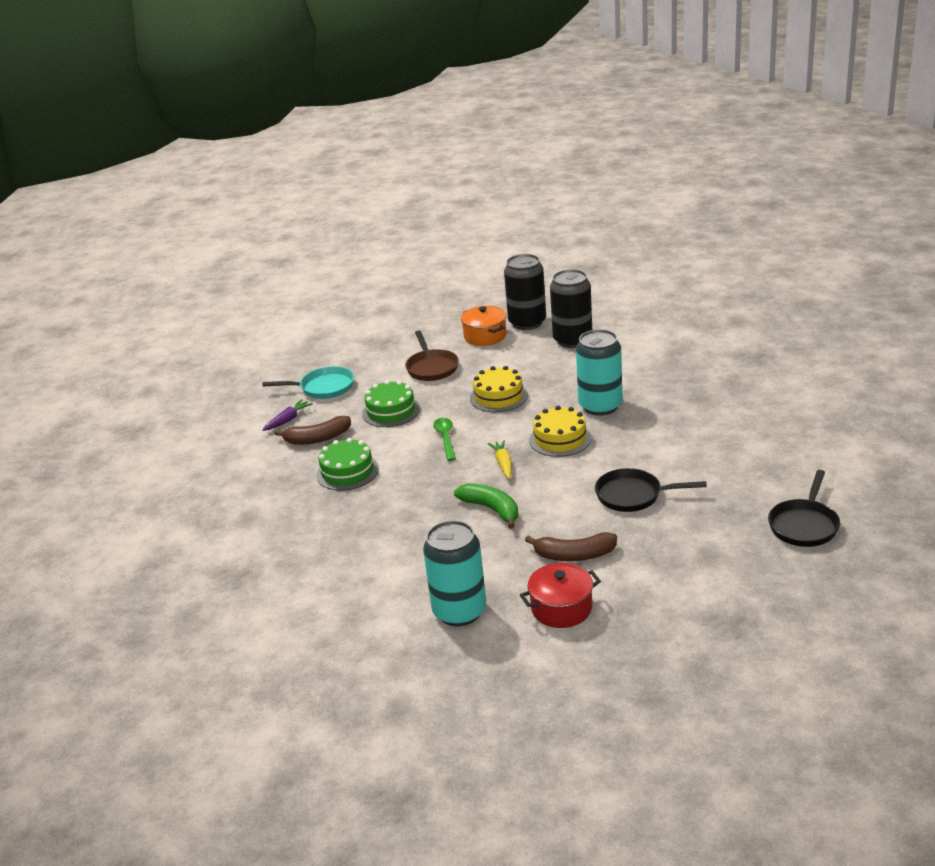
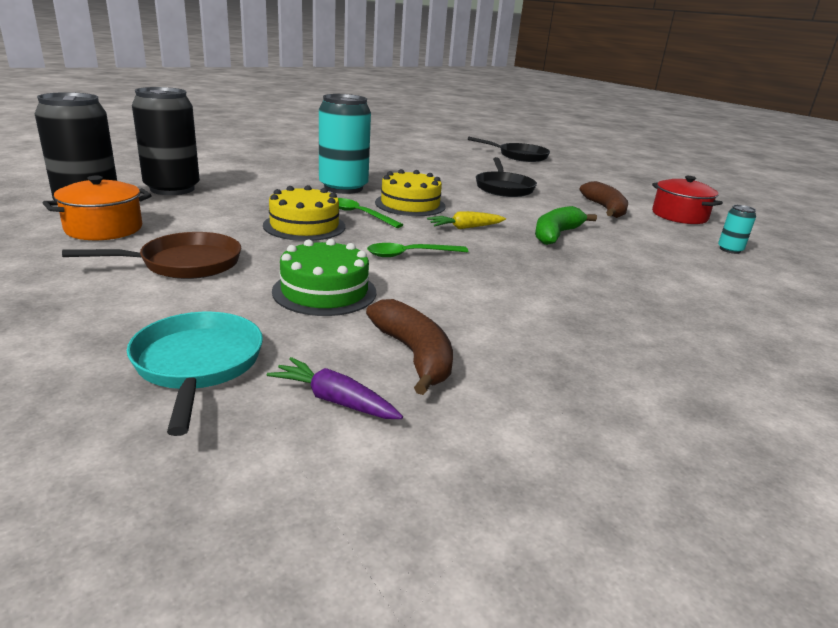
camera: 105 degrees left, 5 degrees down
(347, 472) = (515, 319): green cake -> none
(459, 611) = (730, 250): turquoise can -> turquoise can, size x0.44
(528, 417) = (360, 214): none -> green spoon

